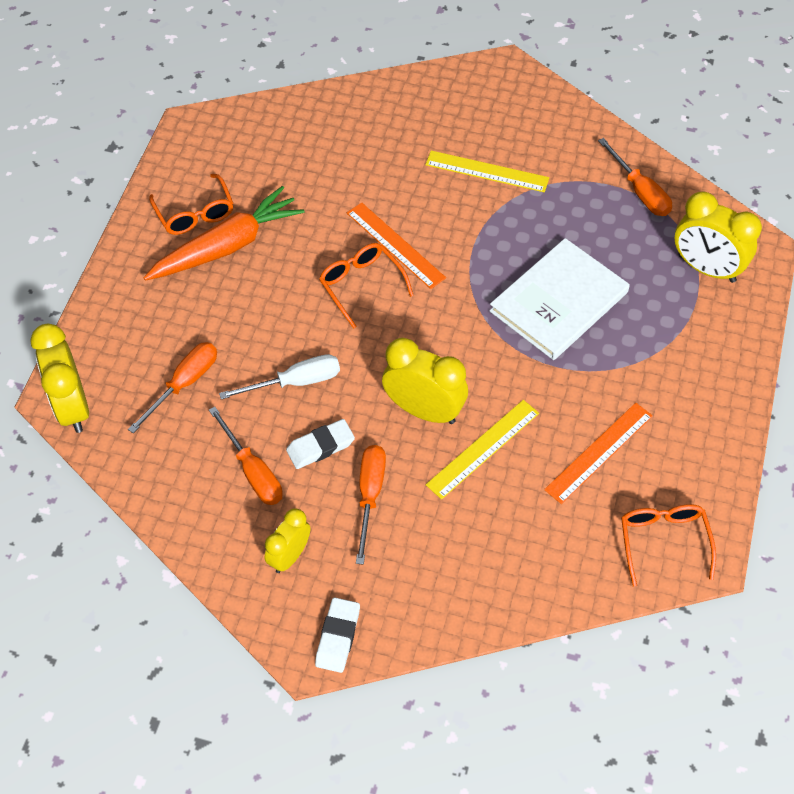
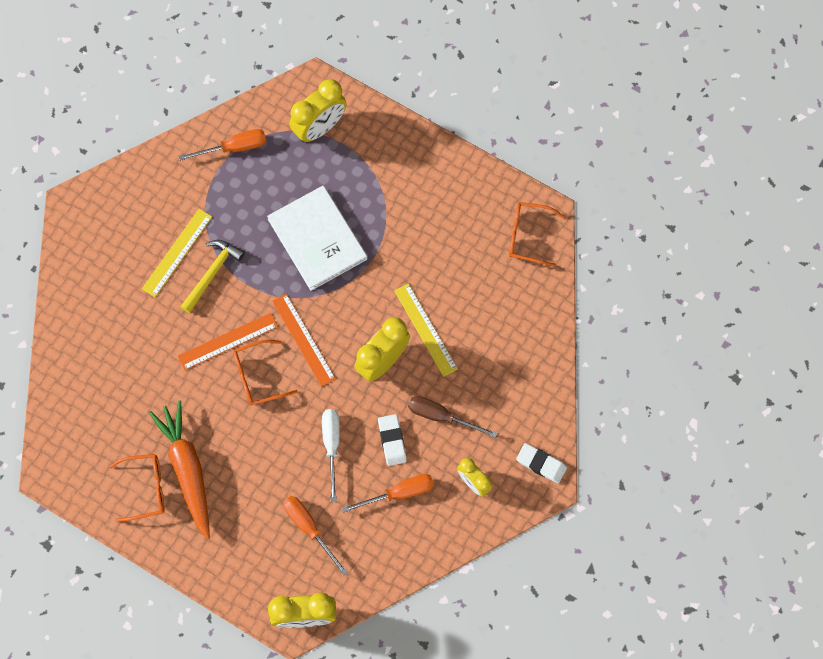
camera: 75 degrees left, 15 degrees up
(370, 495) = (441, 416): orange screwdriver -> brown screwdriver
(474, 210) = (212, 273): none -> yellow hammer
(599, 452) = (450, 254): orange ruler -> orange ruler (303, 339)

